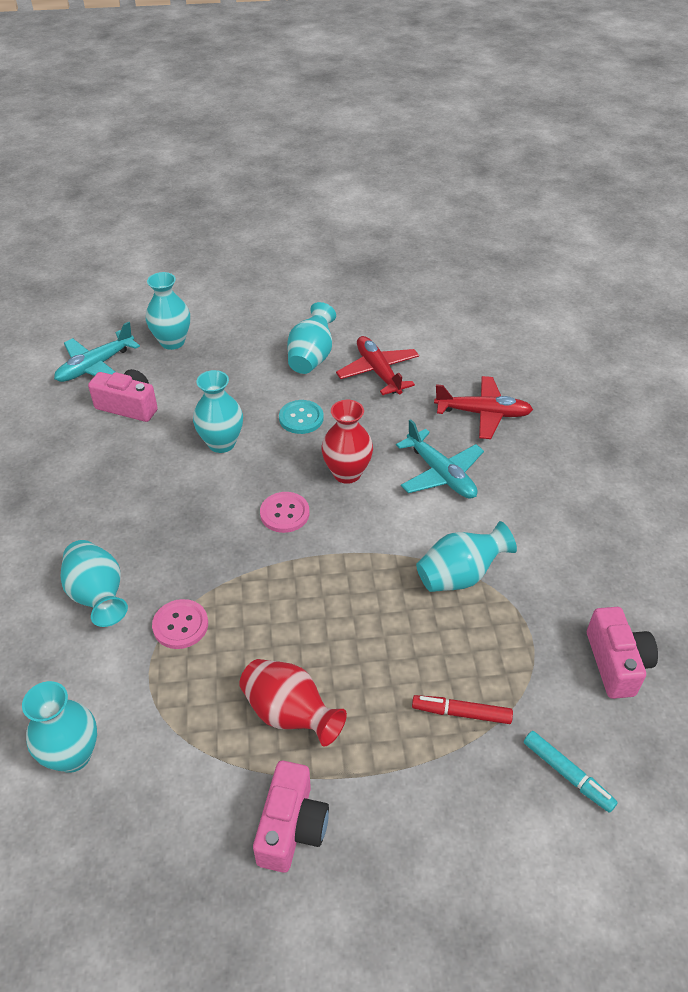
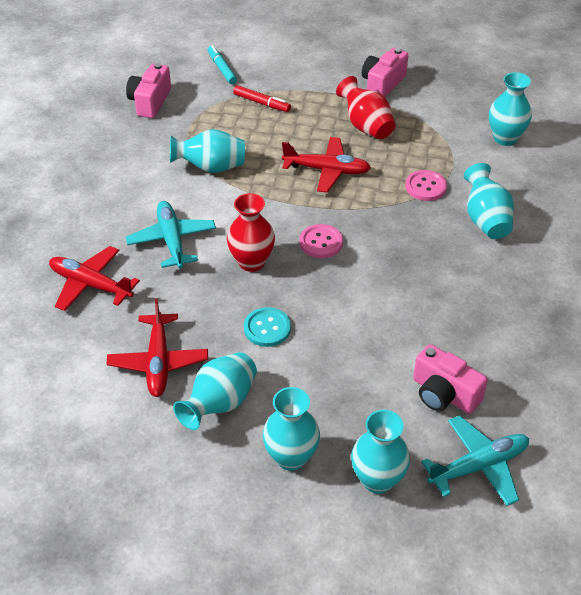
camera: 160 degrees left, 0 degrees up
(221, 443) = (355, 322): turquoise vase -> turquoise vase (291, 457)
(315, 614) = (327, 170): none -> red plane

